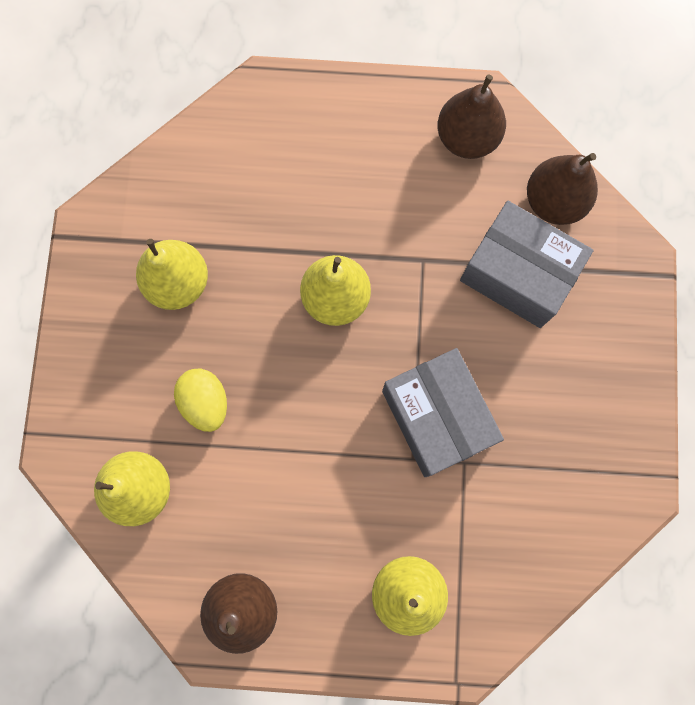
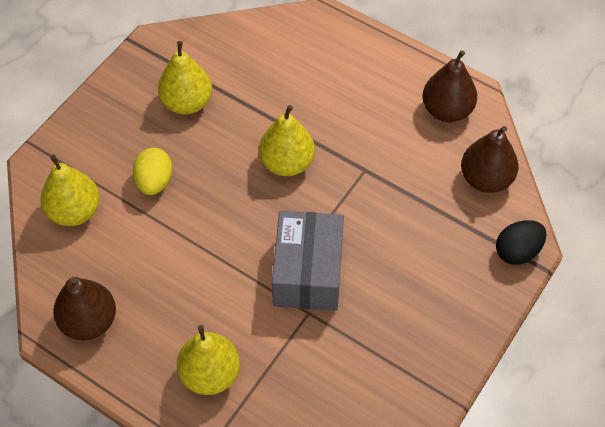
camera: 30 degrees right, 20 degrees down
(517, 274) = (428, 211): grey box -> none
(632, 271) = (517, 251): none -> black egg

